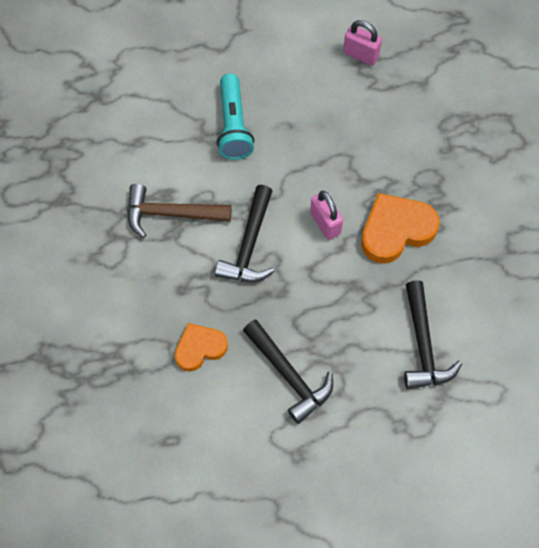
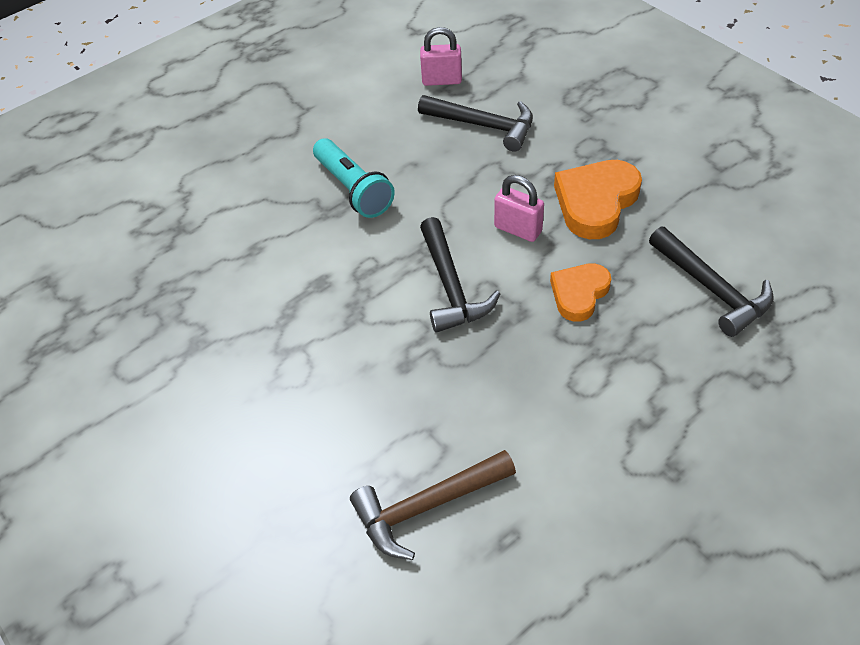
camera: 25 degrees left, 15 degrees down
(171, 213) = (339, 298): brown hammer -> brown hammer (427, 506)
(200, 348) = (470, 416): orange heart -> orange heart (579, 294)
(289, 375) = (594, 391): black hammer -> black hammer (483, 126)

